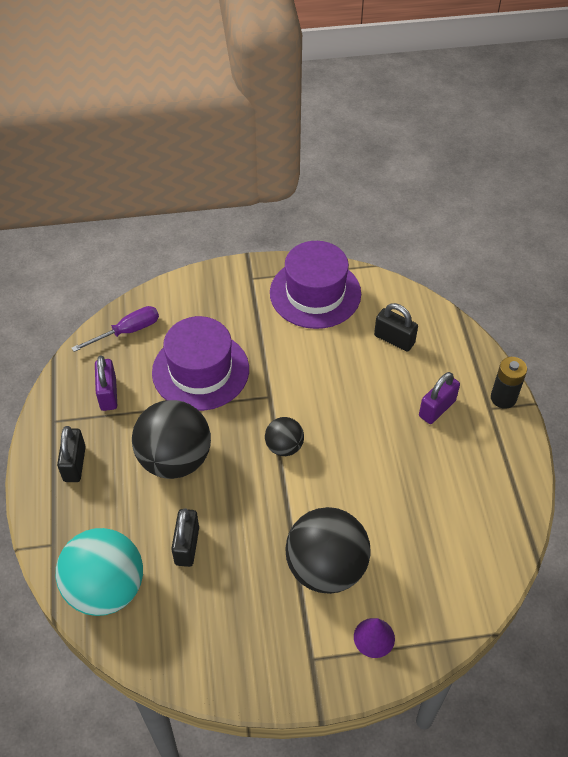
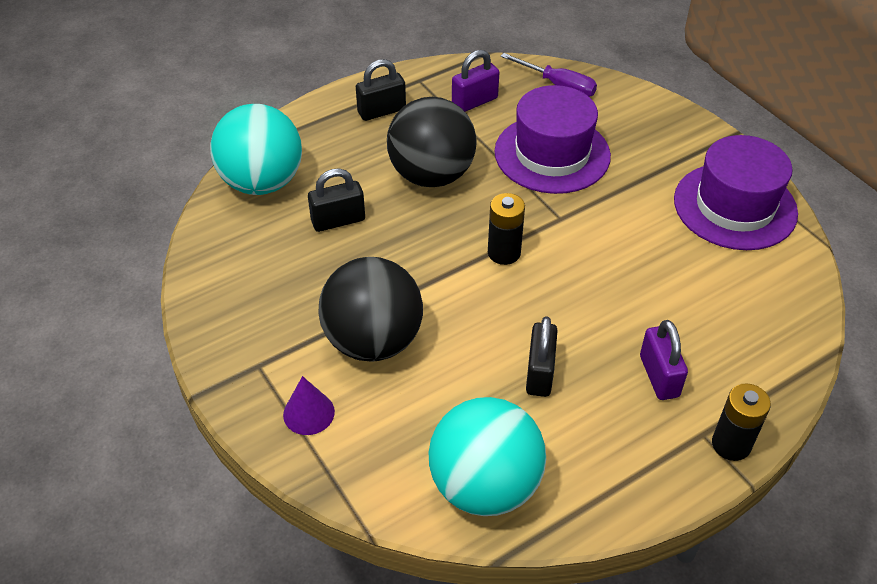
camera: 65 degrees right, 5 degrees down
(284, 446) = (504, 253): black ball -> black battery
(394, 339) = (730, 300): black padlock -> black padlock (539, 373)
(437, 408) = (659, 376): purple padlock -> purple padlock turned 60 degrees clockwise
(481, 547) = (484, 485): none -> turquoise ball

